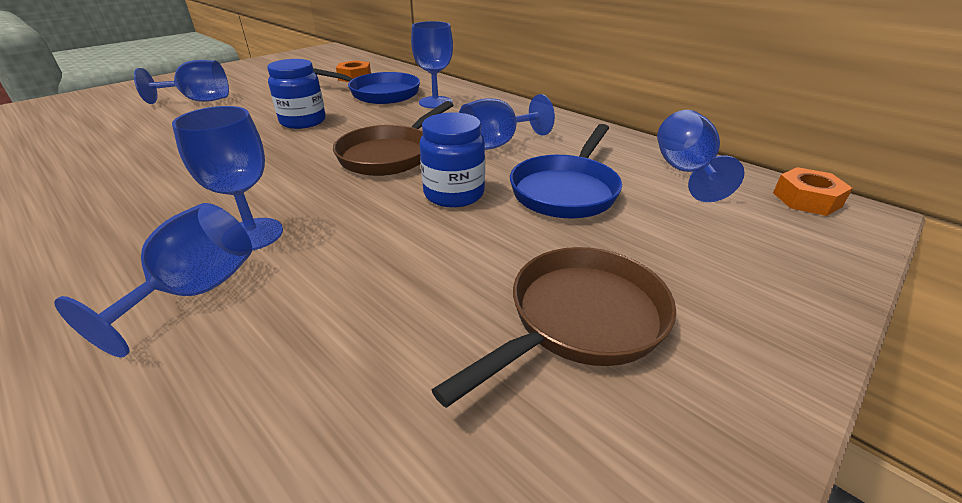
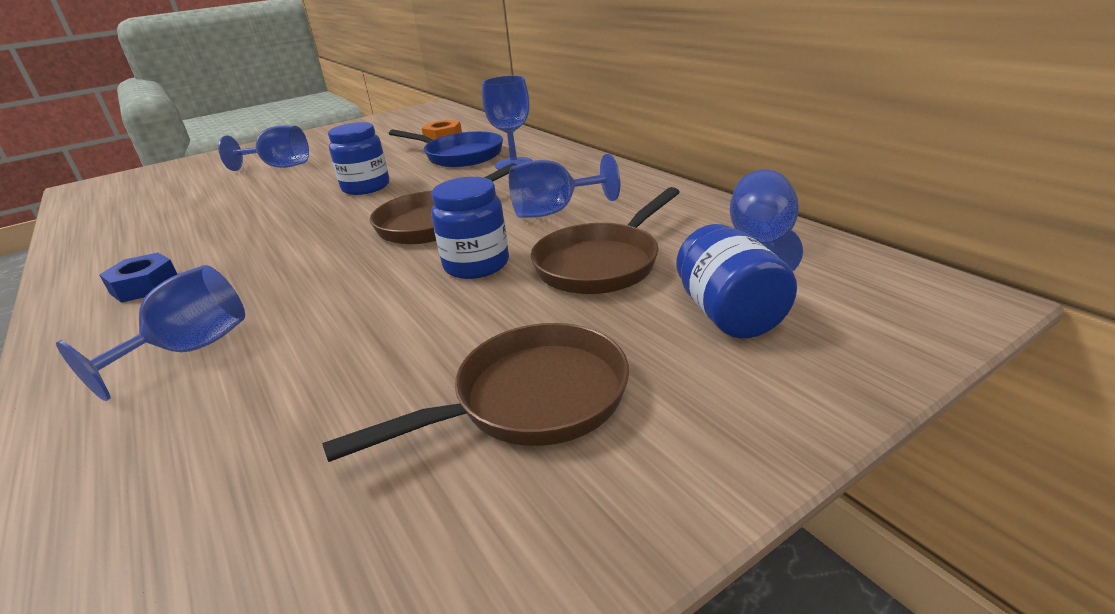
camera: 15 degrees right, 5 degrees down
(104, 224) = (145, 286): none -> blue nut
(253, 234) = (263, 300): blue goblet -> none
(566, 190) = (601, 264): blue pan -> brown pan
(698, 232) = (729, 314): none -> blue jar
(806, 199) = (901, 280): orange nut -> none

